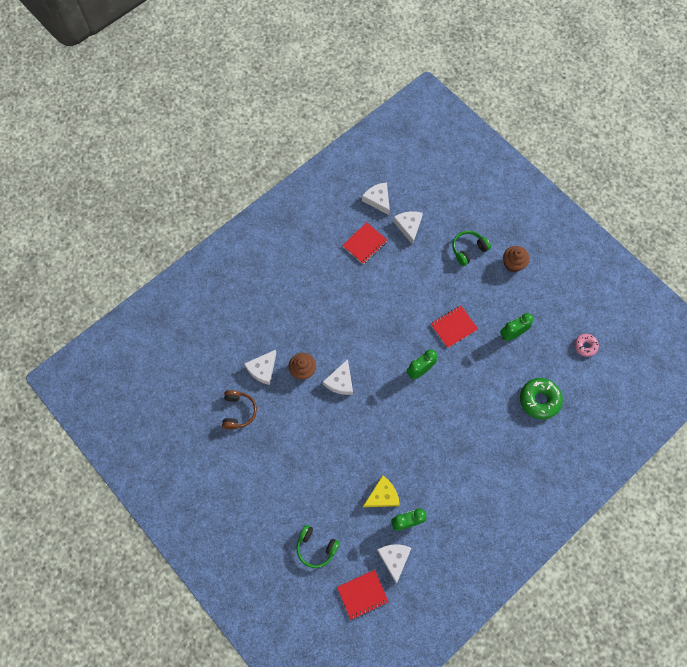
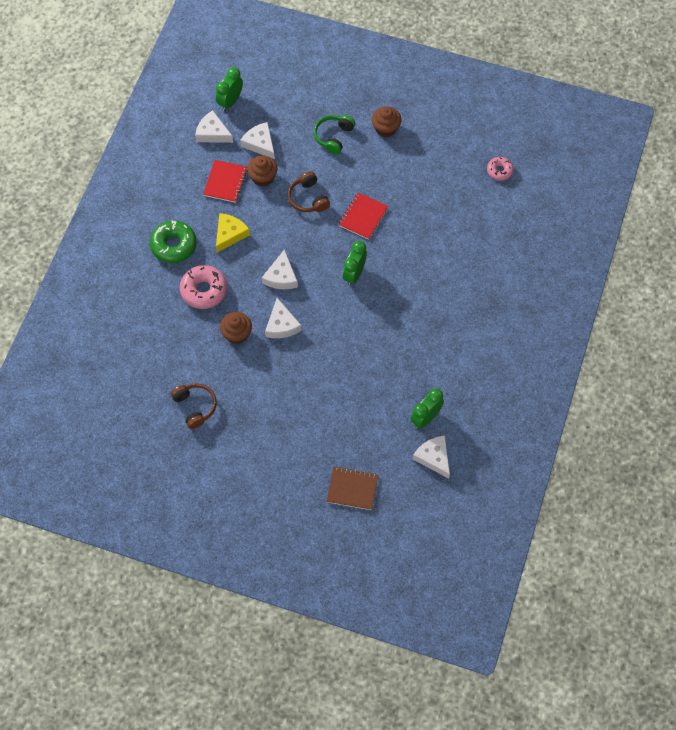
camera: 30 degrees left, 5 degrees down
(262, 369) = (195, 354): white cheese -> white cheese (281, 276)
(299, 322) = (204, 290): none -> pink donut
(316, 547) = (352, 489): green headphones -> brown notebook
(362, 594) = (423, 505): red notebook -> none
(382, 495) = (388, 407): yellow cheese -> yellow cheese (230, 234)
(395, 254) = (263, 177): none -> brown cupcake
(419, 289) = (308, 198): none -> brown headphones
(512, 334) = (424, 194): green clock -> green clock (230, 101)
(539, 400) = (485, 242): green donut -> green donut (173, 245)

